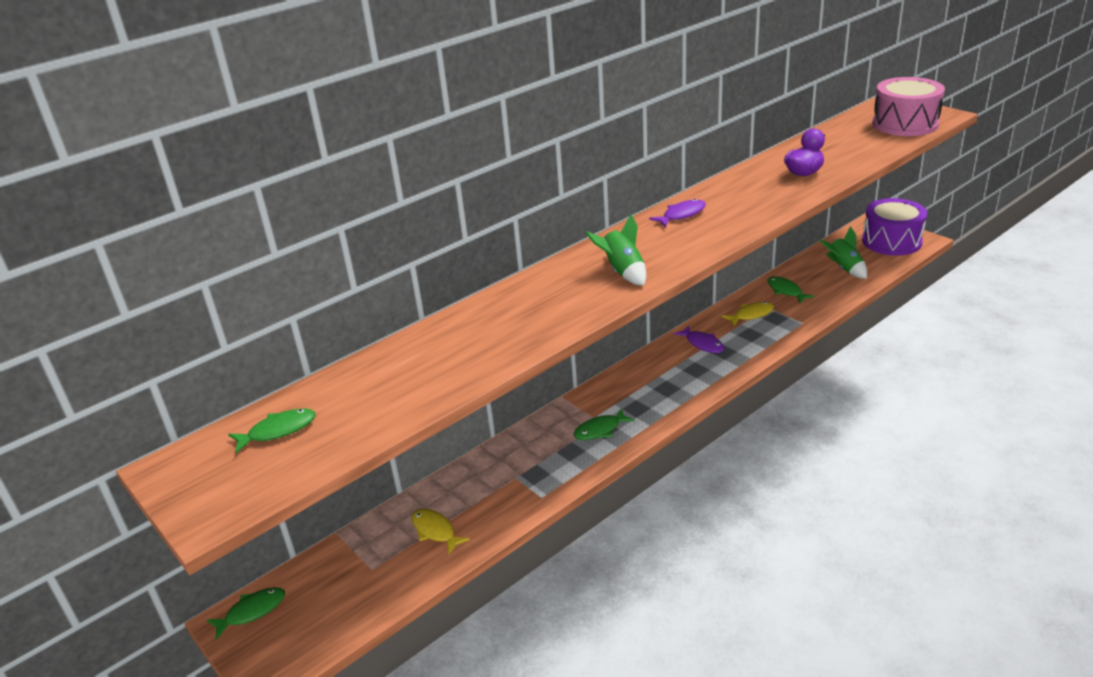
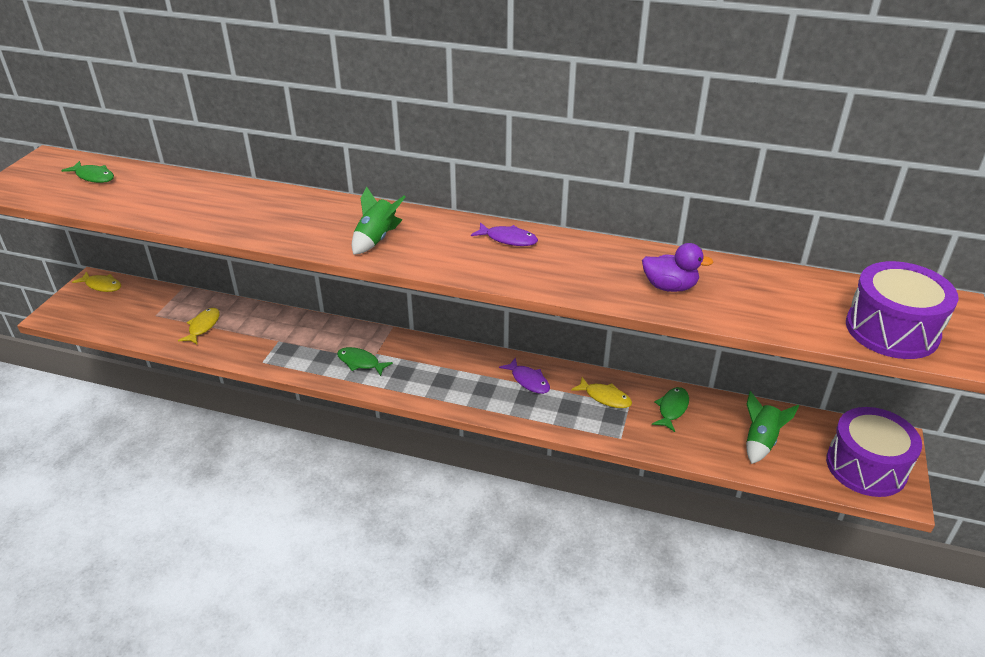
camera: 55 degrees right, 5 degrees up
(252, 611) = (102, 285): green fish -> yellow fish
(703, 344) = (528, 381): purple fish -> purple fish turned 60 degrees counterclockwise
(905, 124) = (892, 330): pink drum -> purple drum

